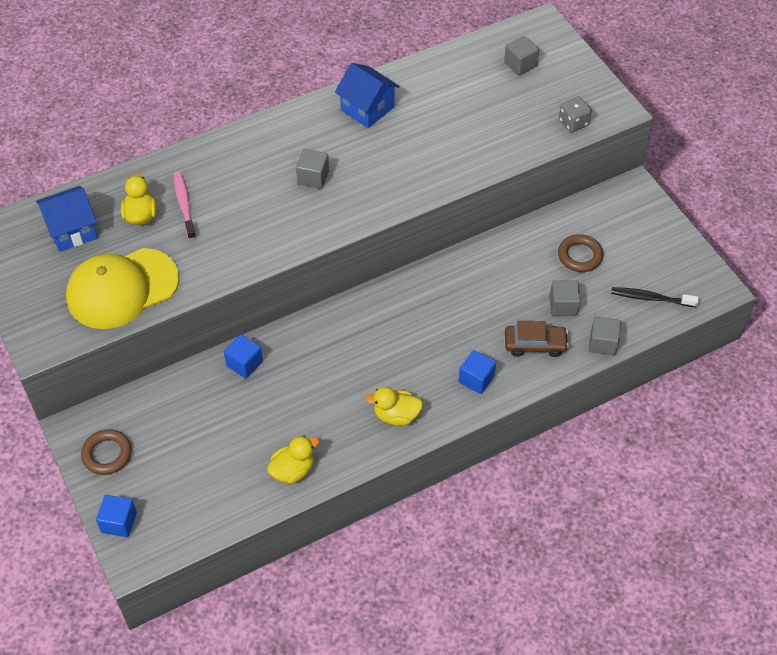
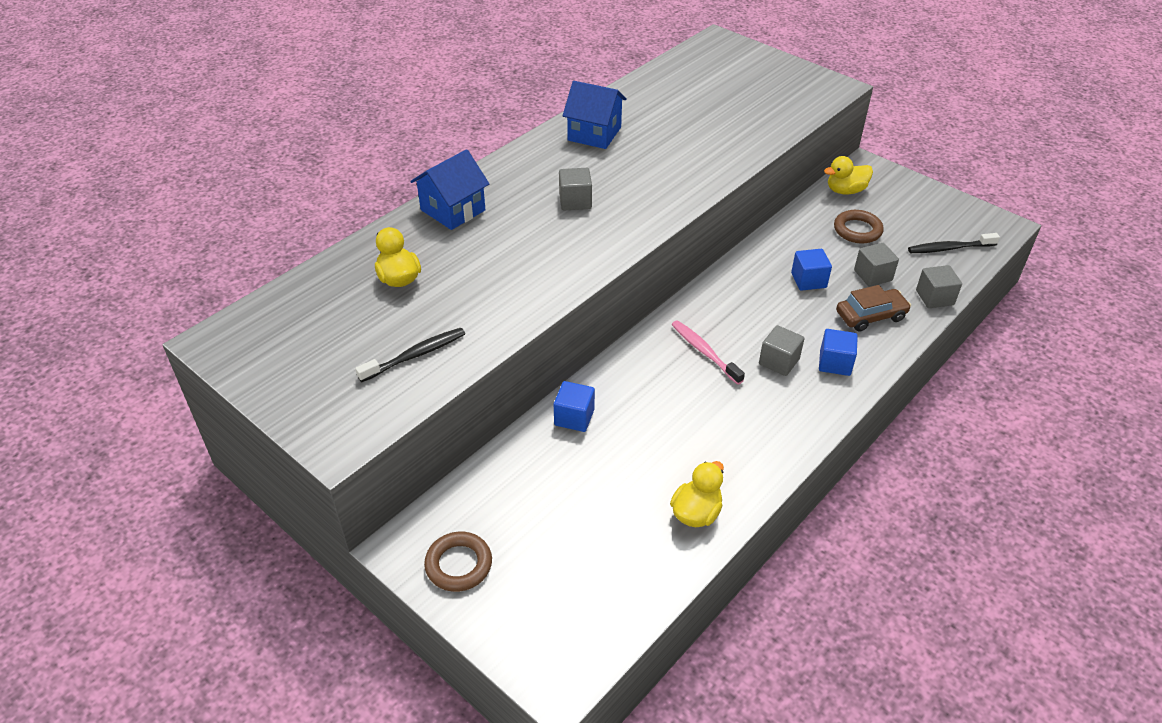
camera: 20 degrees left, 10 degrees down
(72, 230) = (321, 312): blue house -> blue house (453, 210)
(119, 522) = (515, 642): blue cube -> blue cube (808, 280)
(122, 289) = (414, 355): yellow cap -> black toothbrush
(184, 205) = (445, 258): pink toothbrush -> pink toothbrush (705, 352)
(396, 415) = (775, 422): yellow duck -> yellow duck (845, 191)
(520, 64) = (720, 71): grey cube -> grey cube (779, 361)
(573, 123) = (804, 104): grey dice -> none

